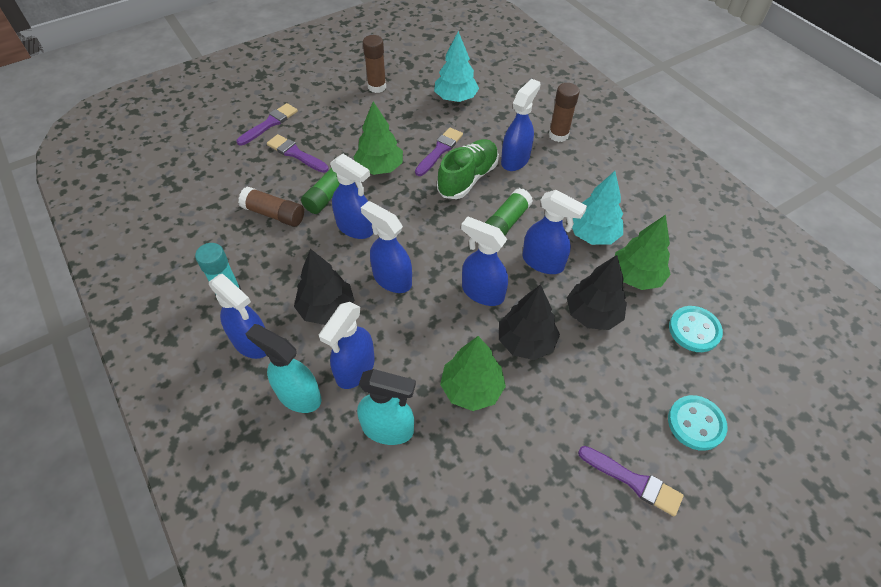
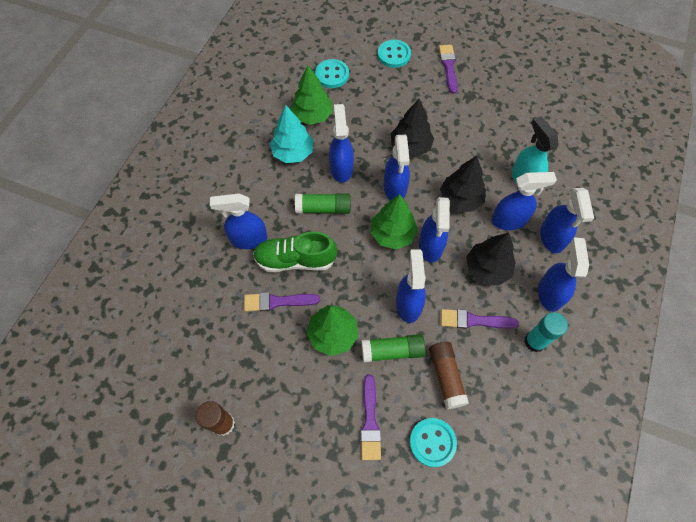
camera: 125 degrees left, 10 degrees up
(243, 178) = (432, 442): none -> turquoise button
(269, 124) = (351, 486): purple brush -> purple brush (474, 320)
(298, 395) = (552, 238): turquoise spray bottle -> blue spray bottle
(455, 98) = (194, 335): turquoise tree -> none
(471, 388) = (464, 155): green tree -> green tree (392, 234)
(558, 135) = (194, 225): brown glue stick -> none
(592, 314) = (361, 124): black tree -> black tree (460, 199)

